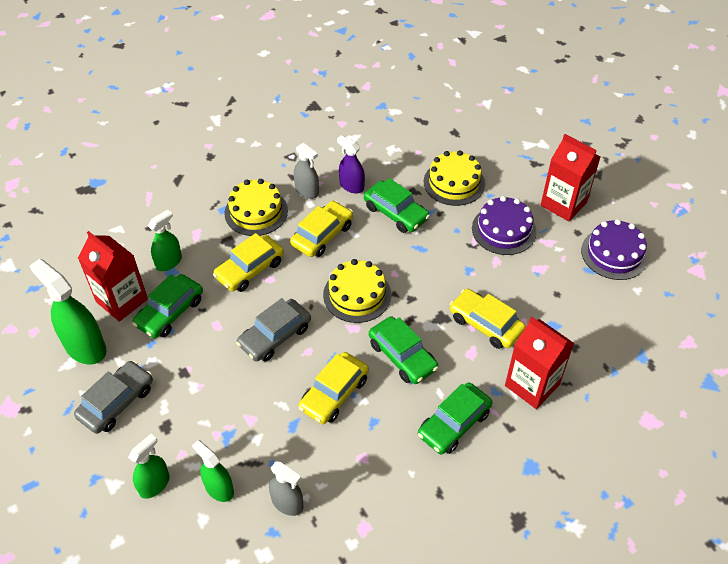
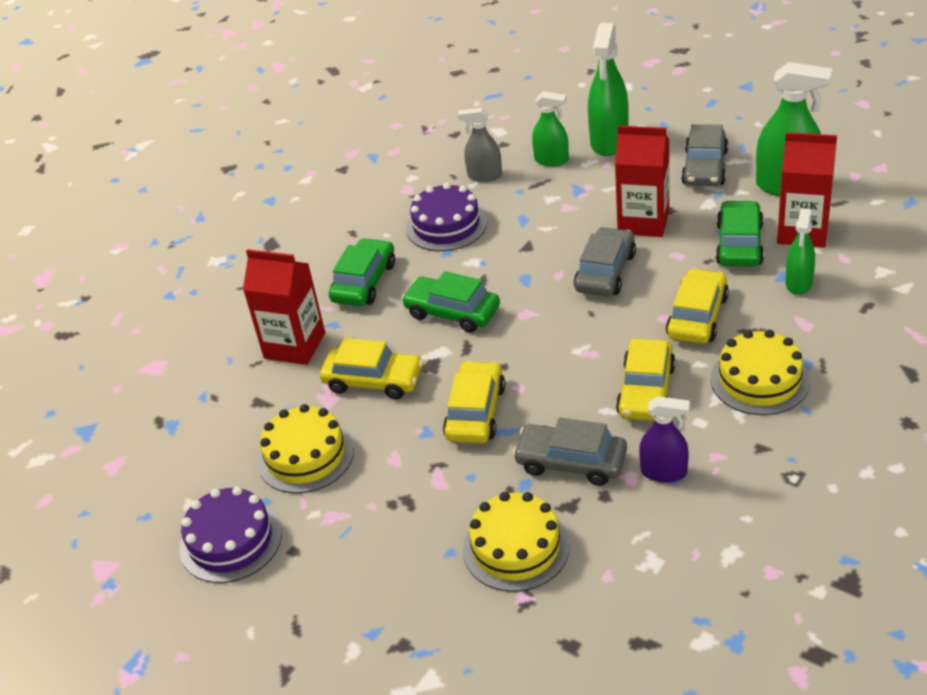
camera: 160 degrees right, 10 degrees down
(154, 484) = (609, 141): green spray bottle -> green spray bottle, size x1.67
(307, 191) = (720, 436): grey spray bottle -> none
(334, 394) = (502, 255): yellow car -> yellow car (475, 412)
(357, 294) = (547, 346): yellow cake -> yellow cake (305, 456)
(396, 213) = (571, 462): green car -> grey car
(504, 230) = (403, 506): purple cake -> purple cake (446, 225)
(563, 204) = (329, 588): red carton -> red carton (643, 222)

